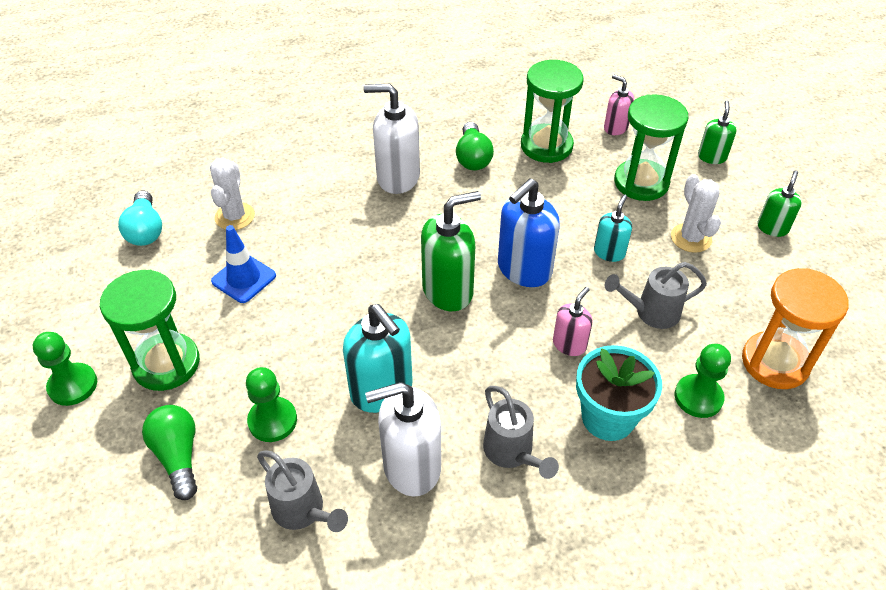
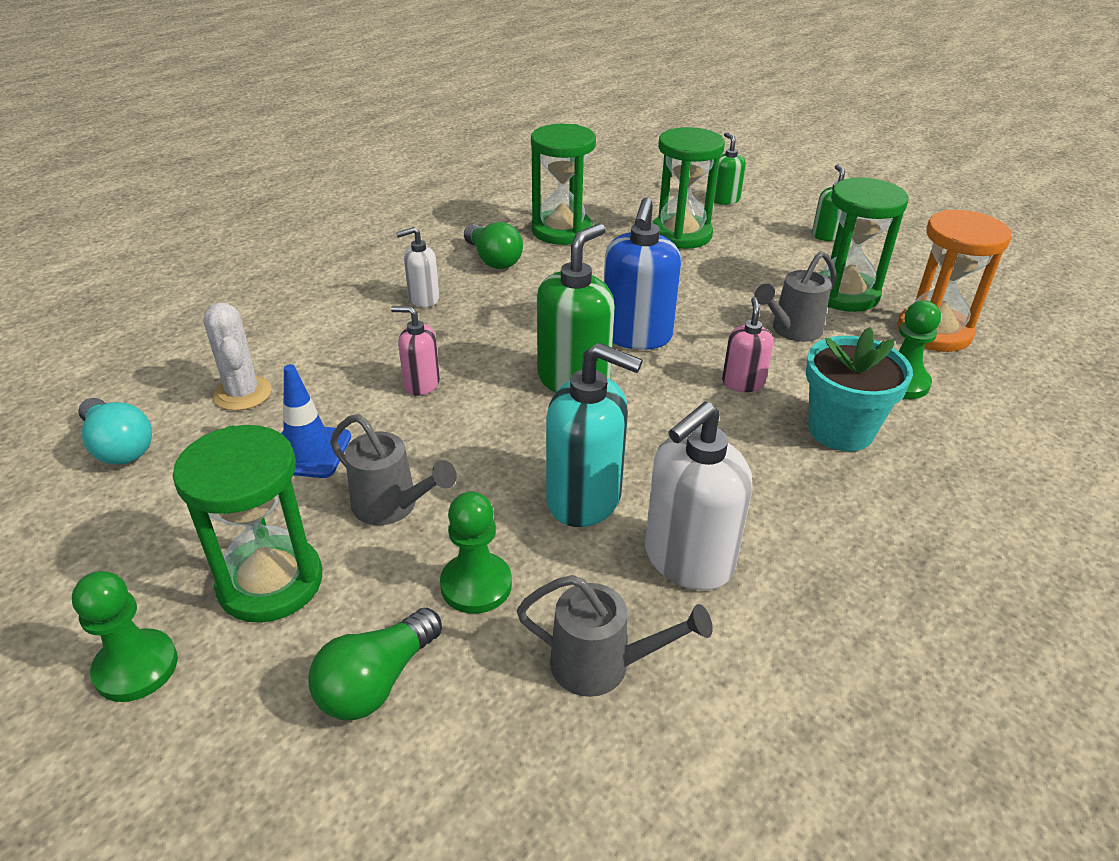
camera: 30 degrees left, 10 degrees down
(178, 456) = (376, 682): green light bulb -> green light bulb turned 90 degrees counterclockwise
(397, 177) = (423, 299): white soap dispenser -> white soap dispenser, size x0.56
(512, 452) = (780, 499): grey watering can -> grey watering can (392, 506)
(609, 252) = (705, 296): turquoise soap dispenser -> none
(615, 128) = (616, 200): pink soap dispenser -> pink soap dispenser (421, 384)
(691, 238) = (768, 263): white cactus -> none
(730, 294) = (844, 294): none -> green hourglass

